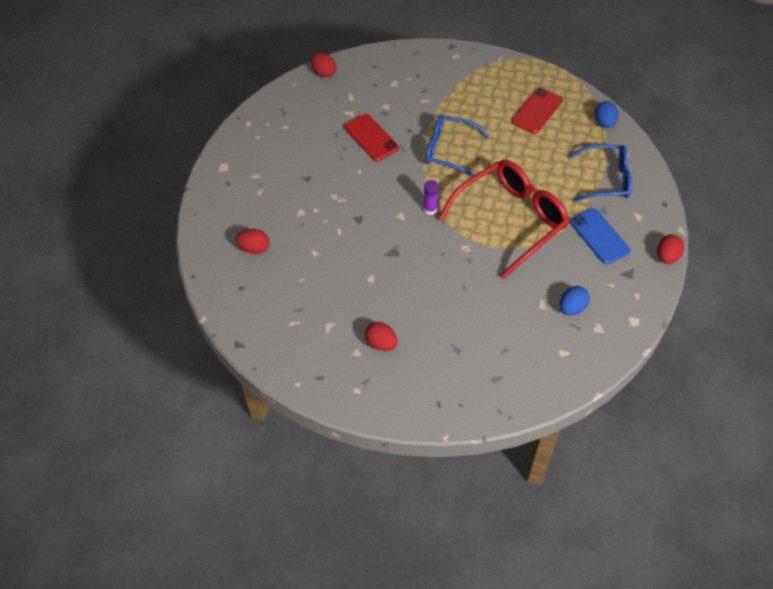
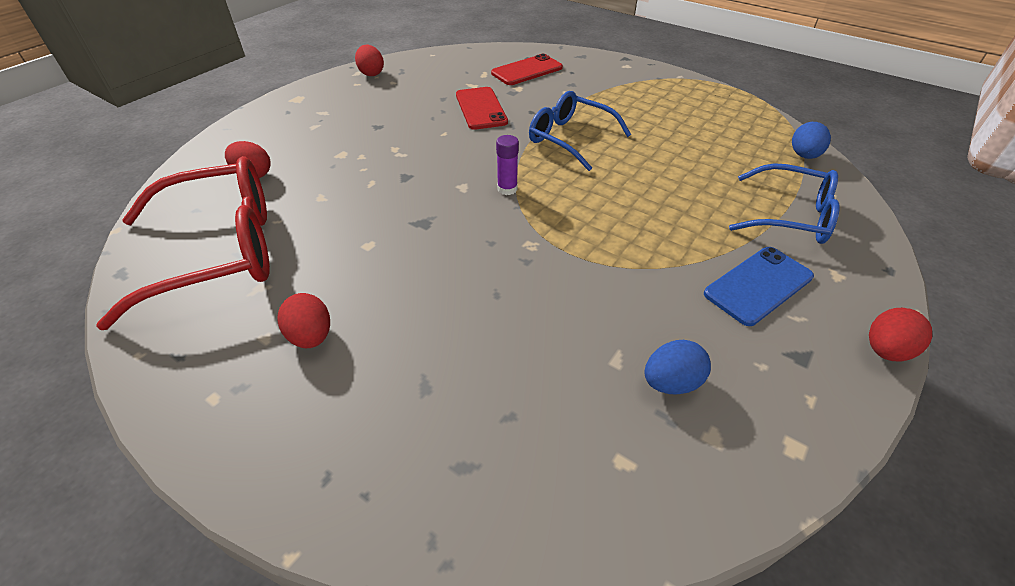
camera: 20 degrees right, 10 degrees down
(323, 73) = (469, 53): red egg -> red egg (371, 73)
(511, 220) = (618, 228): red glasses -> red glasses (219, 251)
(537, 111) = (708, 126): red phone -> red phone (527, 70)
(599, 236) = (758, 285): blue phone -> blue phone turned 60 degrees clockwise

